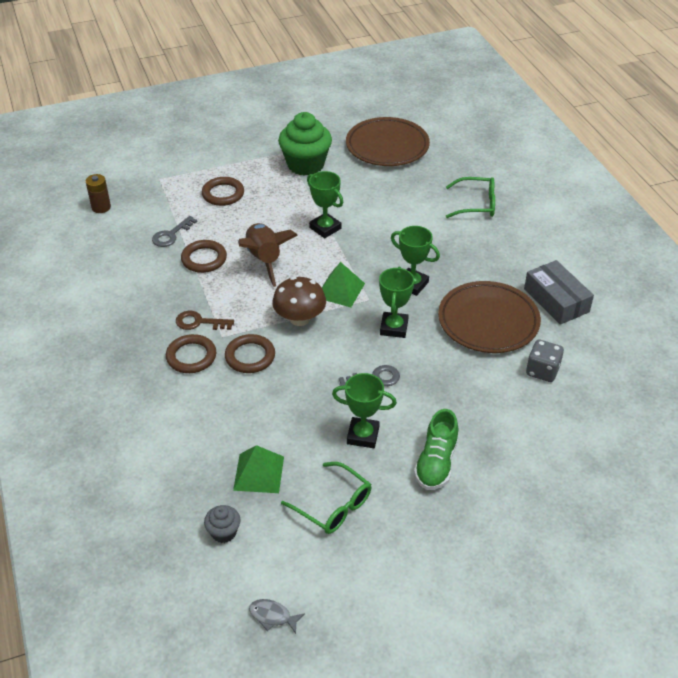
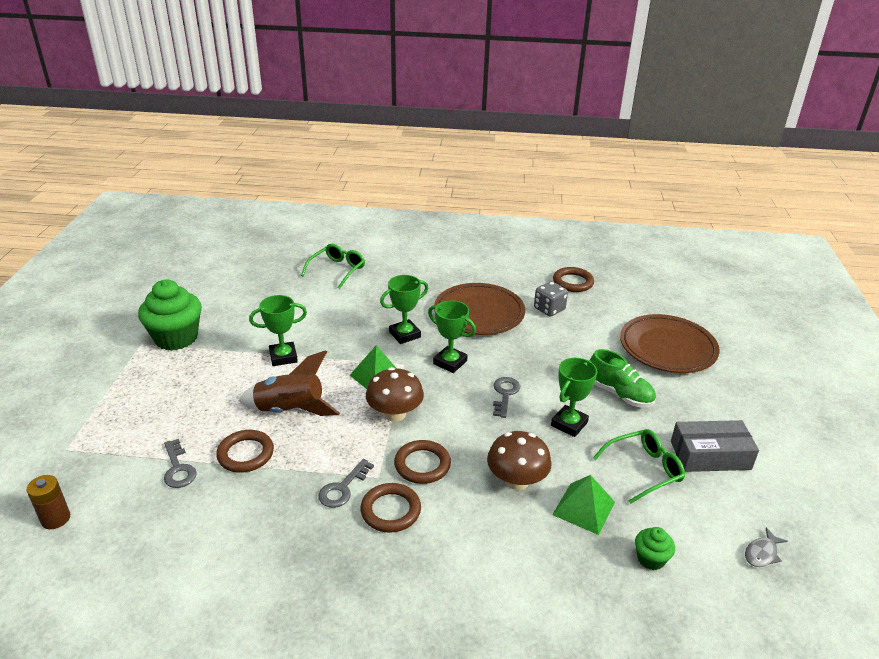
camera: 65 degrees left, 10 degrees down
(199, 322) = (343, 488): brown key -> grey key
(223, 194) = (154, 407): brown ring -> brown ring (573, 282)
(224, 532) = (650, 559): grey cupcake -> green cupcake
(266, 420) = (516, 481): none -> brown mushroom
(387, 146) = (209, 285): brown plate -> brown plate (667, 348)
(556, 300) = (479, 276): grey box -> grey box (710, 455)

